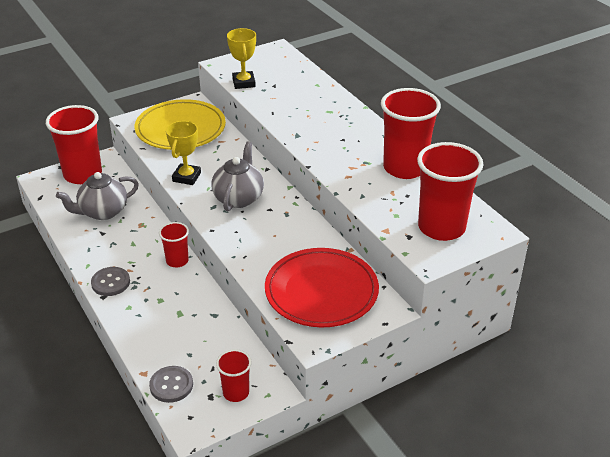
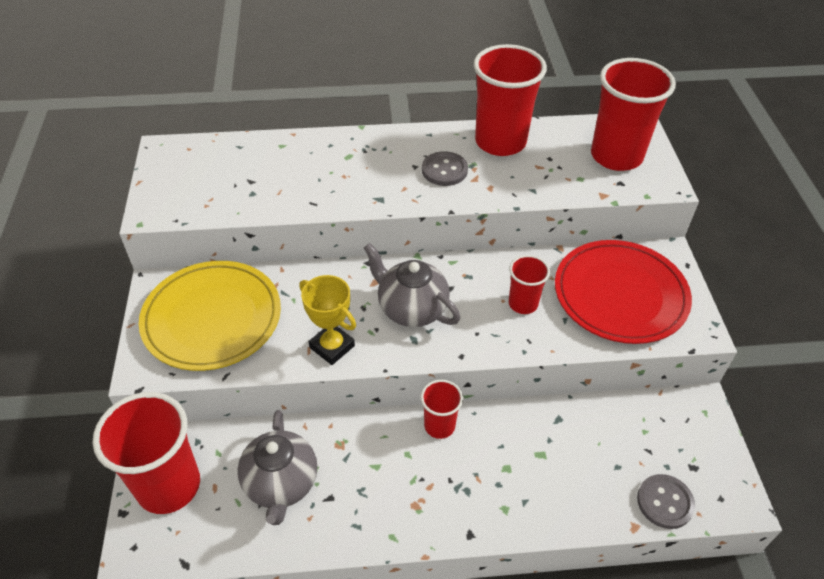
camera: 65 degrees left, 10 degrees up
(110, 282) = (445, 517): grey button -> grey button (444, 170)
(236, 393) = (694, 440): red cup -> red cup (523, 304)
(243, 83) = (219, 206): yellow trophy -> none

